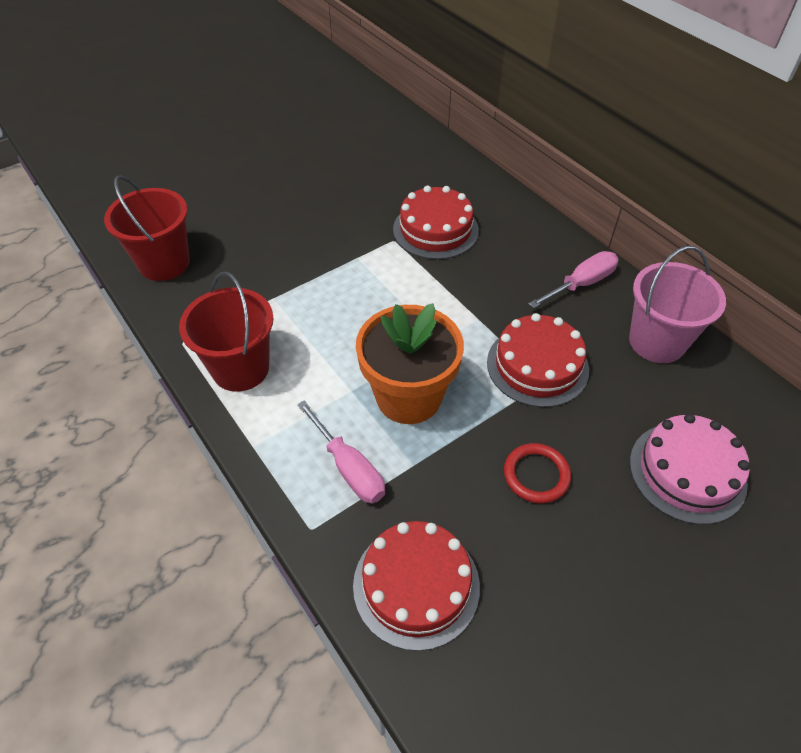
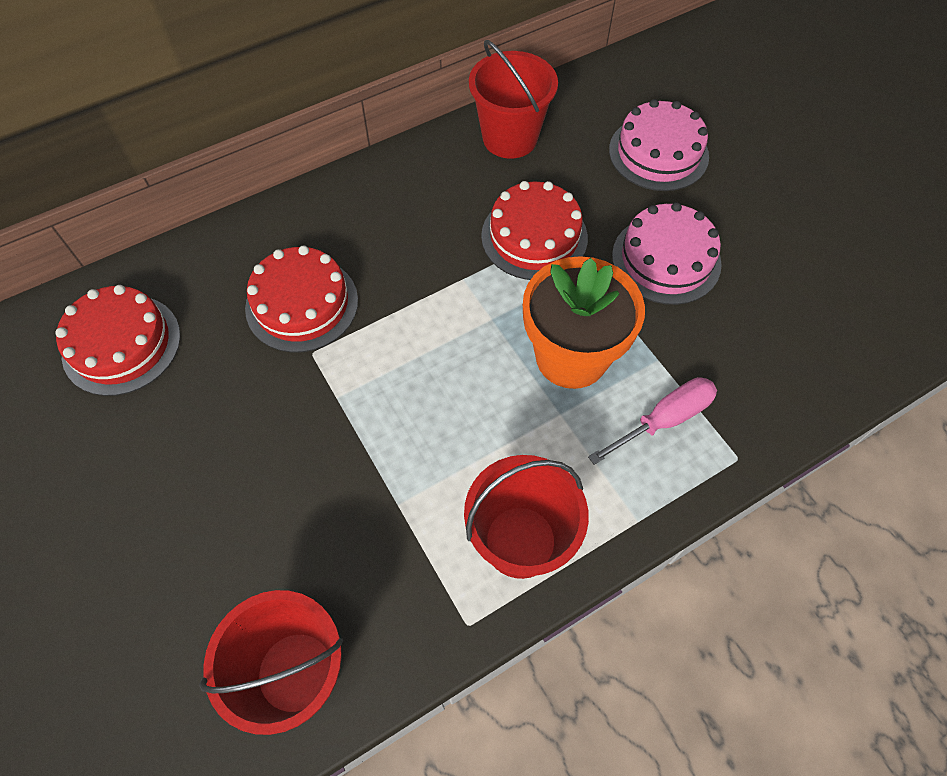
camera: 85 degrees left, 10 degrees up
(416, 585) = (786, 368): red cake -> red cake (121, 344)
(536, 475) = (666, 259): red ring -> pink cake
(581, 284) = (422, 180): pink screwdriver -> none
(656, 341) = (510, 138): pink bucket -> red bucket

